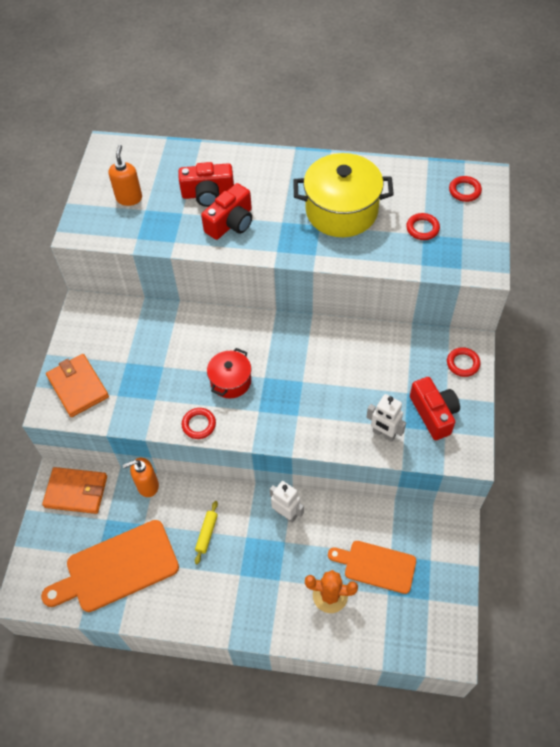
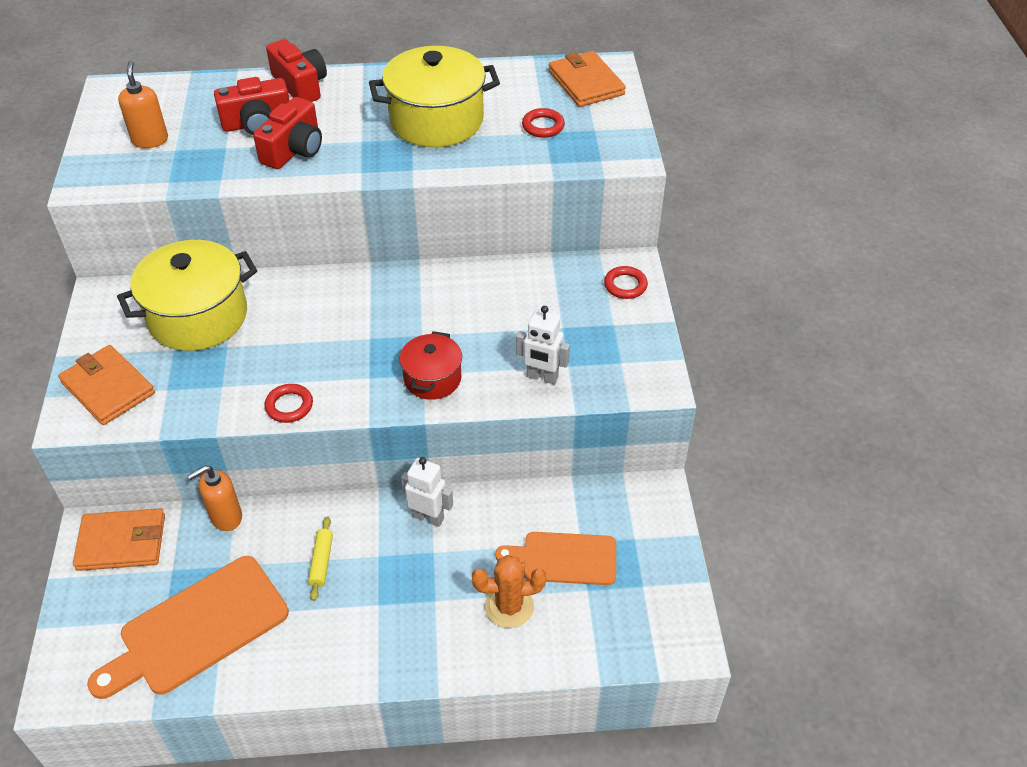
camera: 15 degrees left, 10 degrees down
(147, 338) = (198, 317): none -> yellow pot
(230, 381) = (324, 349): red pot -> red pot (432, 378)
(433, 414) = (601, 345): red camera -> red camera (300, 85)
(464, 191) = (586, 83): red ring -> orange wallet

